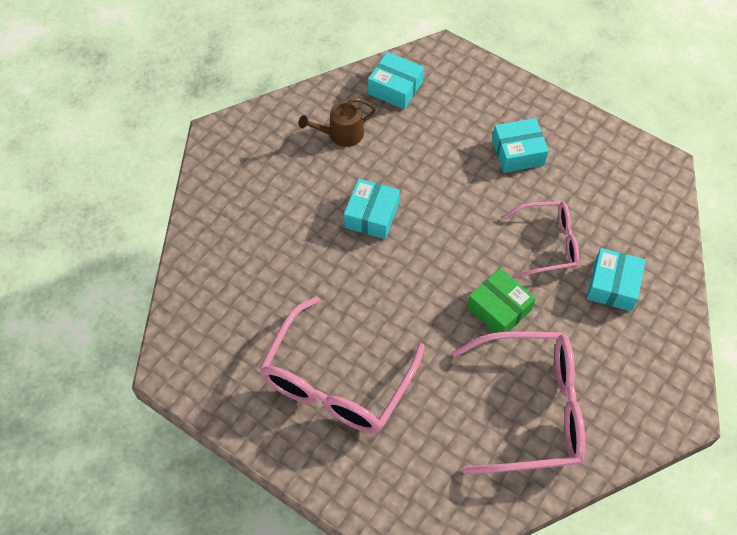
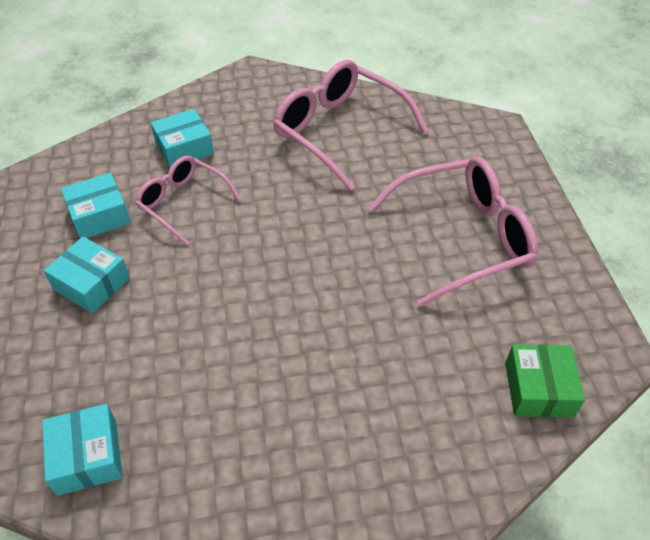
camera: 135 degrees left, 10 degrees down
(341, 134) = (211, 452): brown watering can -> none
(371, 215) = (287, 338): turquoise box -> turquoise box (99, 215)
(499, 309) = (280, 192): green box -> green box (538, 389)

